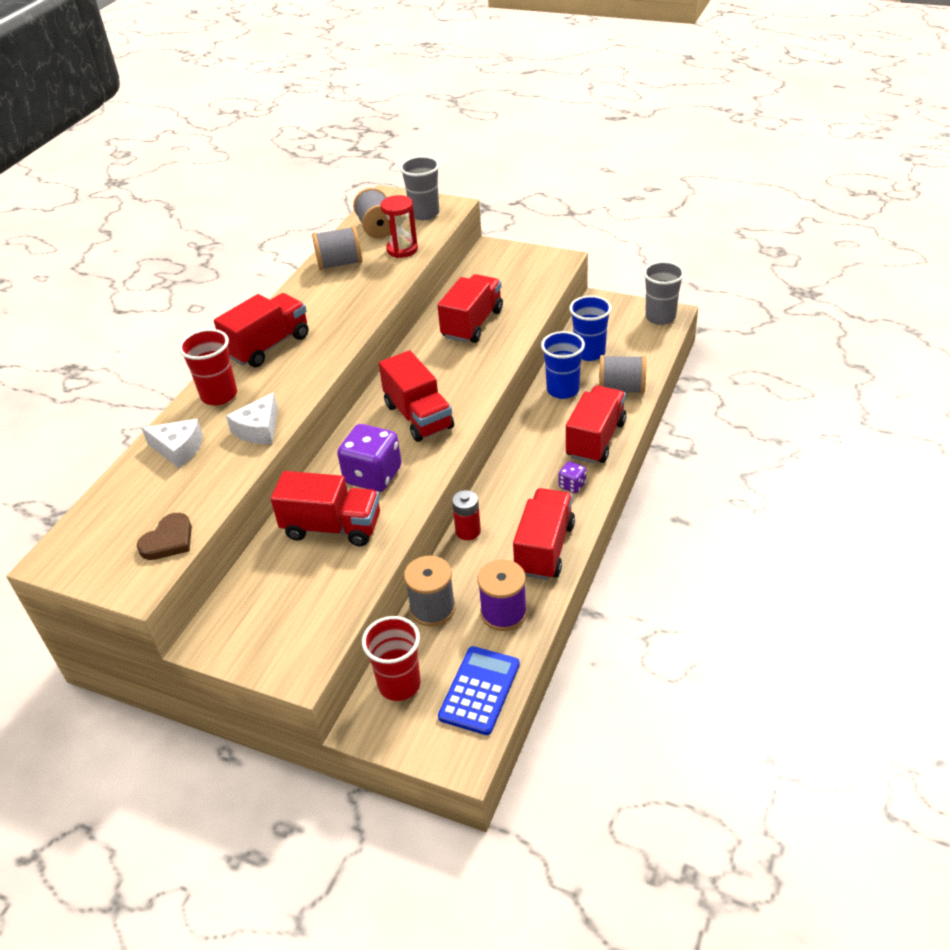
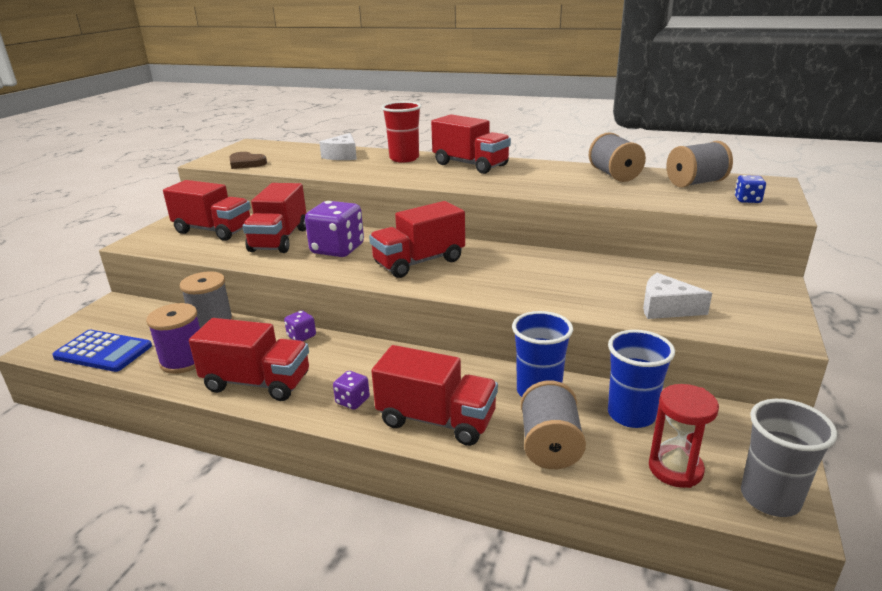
camera: 85 degrees right, 15 degrees down
(259, 429) = (356, 172): white cheese -> white cheese (666, 308)
(399, 684) = (140, 315): red cup -> none
(402, 249) = (657, 195): red hourglass -> red hourglass (675, 469)
(424, 214) = (747, 200): grey cup -> blue dice
(468, 531) = (301, 336): red battery -> purple dice
(472, 324) = (590, 280): red truck -> red truck (213, 230)

